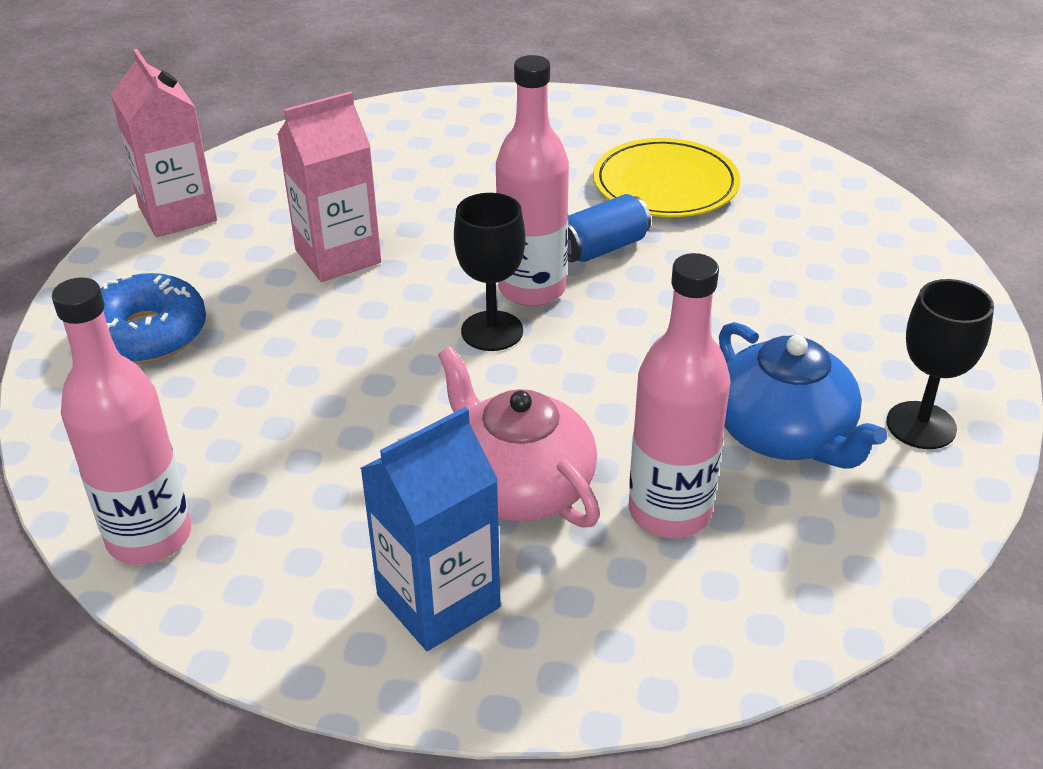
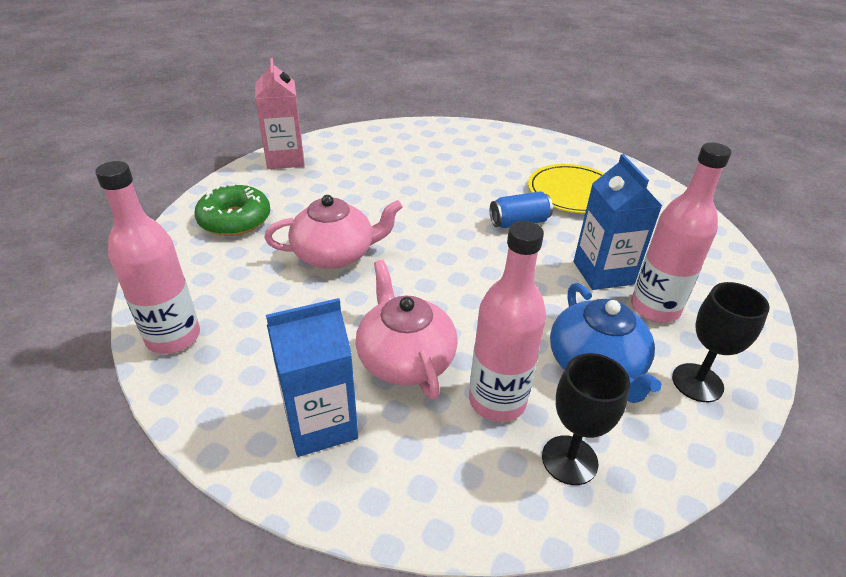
camera: 15 degrees right, 0 degrees up
(146, 334) = (235, 220): blue donut -> green donut
(338, 256) = (360, 197): pink carton -> none
(341, 356) = (335, 254): none -> pink teapot
(492, 331) = (430, 258): black goblet -> black goblet (569, 460)
(532, 289) = (465, 238): pink bottle -> pink bottle (655, 308)
(750, 300) = (603, 273): none -> blue carton

